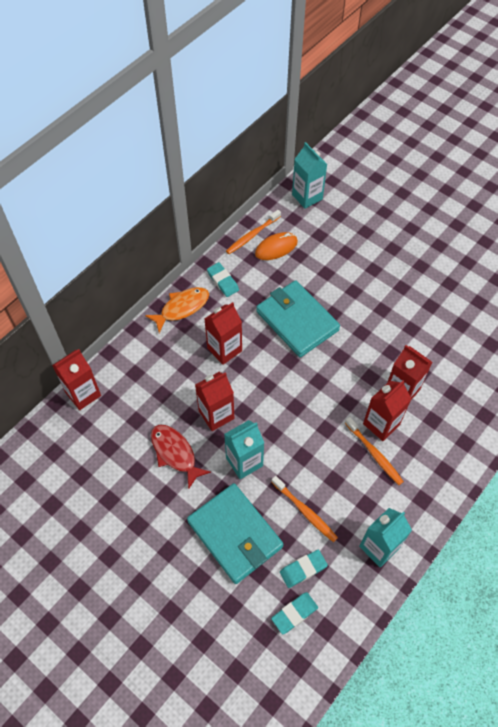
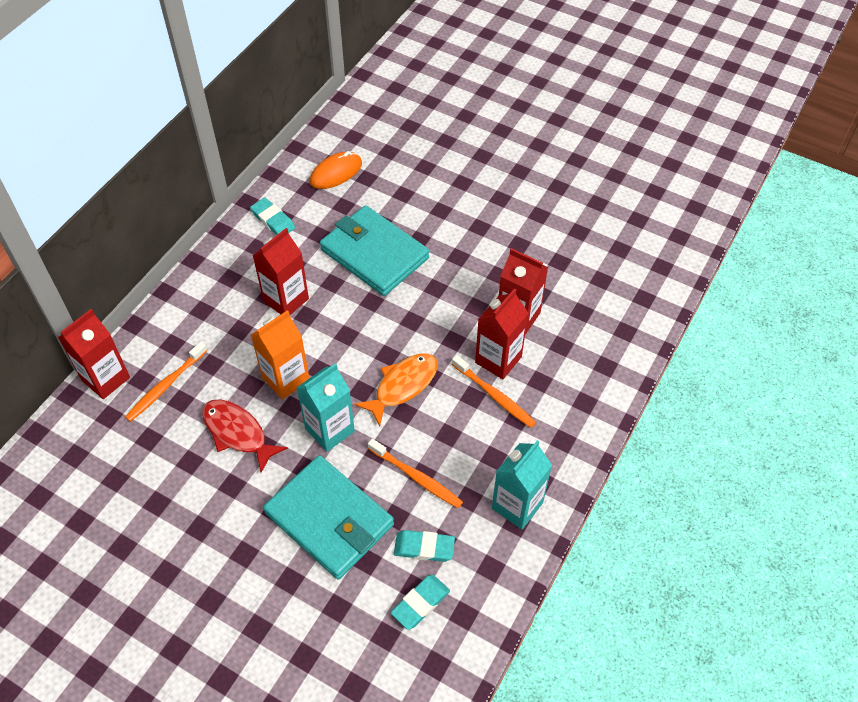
camera: 10 degrees left, 5 degrees down
(182, 308) = (224, 258): orange fish -> orange fish (403, 386)
(216, 415) = (285, 379): red carton -> orange carton
(252, 235) = (303, 162): orange toothbrush -> orange toothbrush (165, 386)
(303, 569) = (424, 548): turquoise eraser -> turquoise eraser turned 45 degrees clockwise
(307, 197) = (367, 110): turquoise carton -> none

